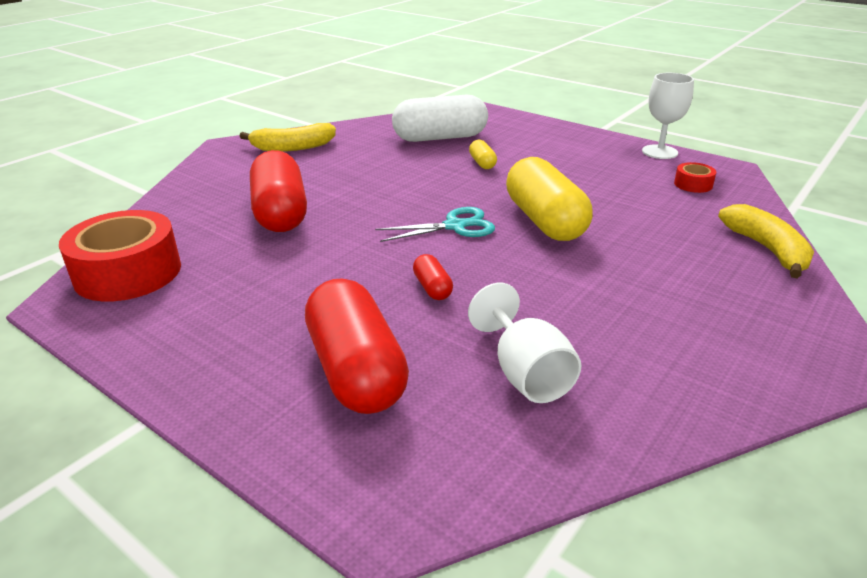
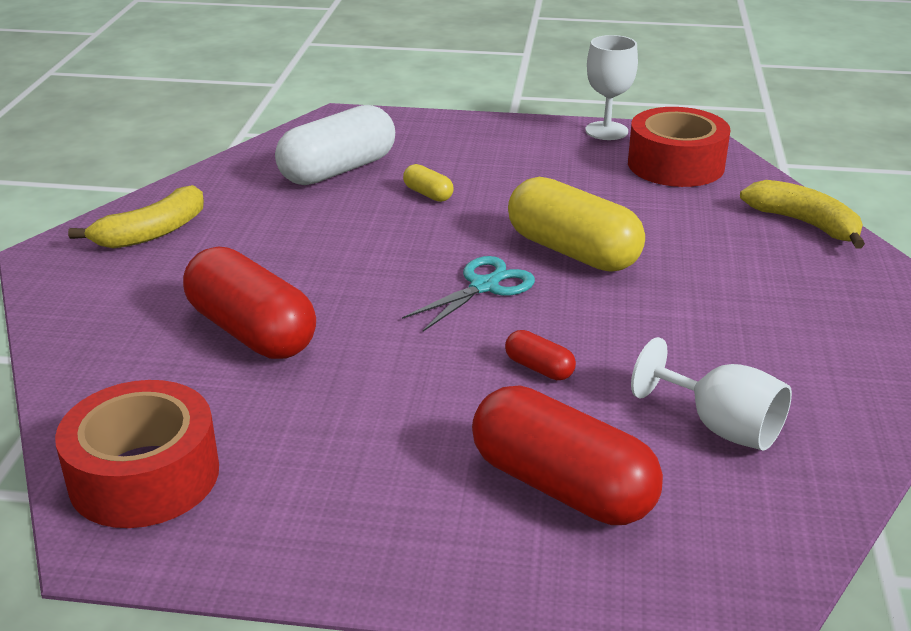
camera: 30 degrees left, 0 degrees up
(693, 184) = (675, 165): red tape -> red tape, size x2.21

